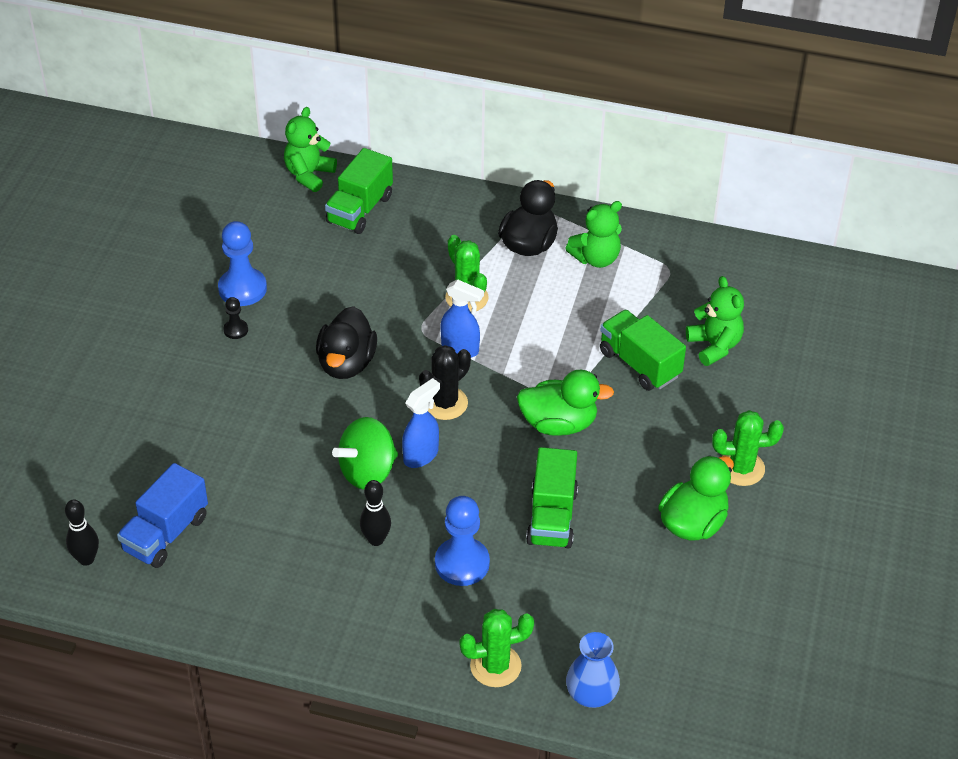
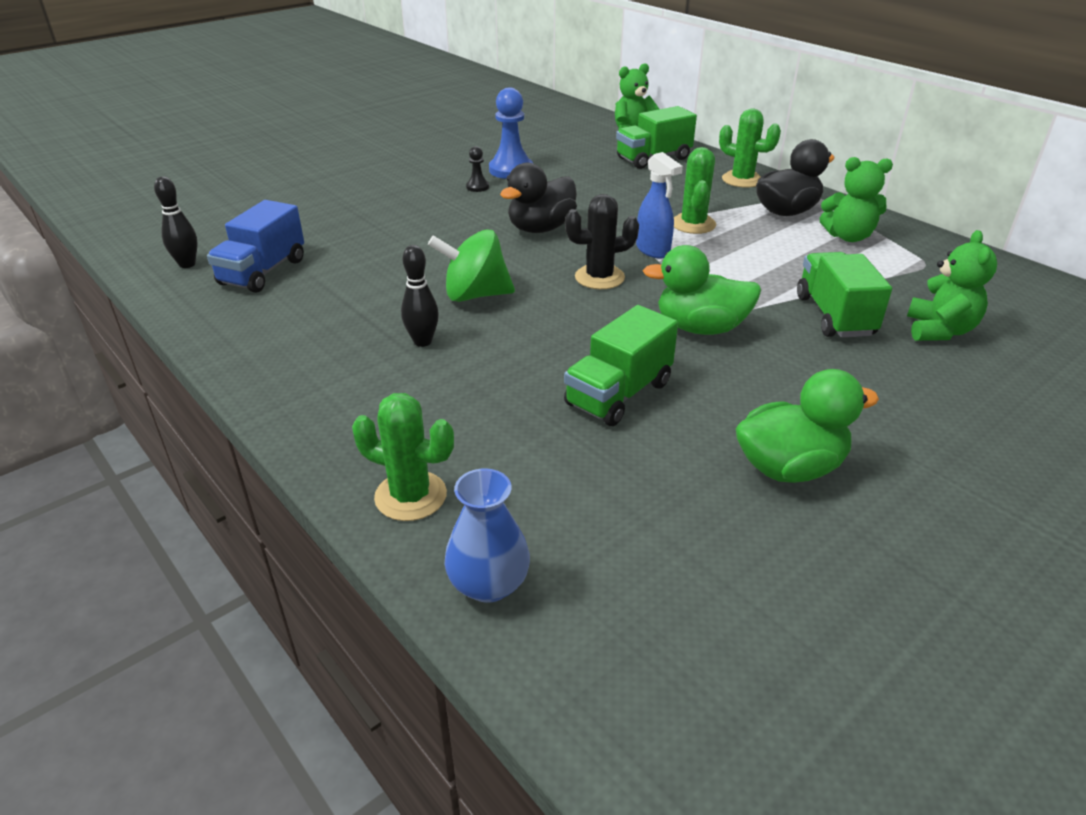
camera: 35 degrees right, 10 degrees down
(166, 534) = (263, 272): blue truck -> blue truck turned 45 degrees counterclockwise
(421, 455) = (536, 302): blue spray bottle -> none
(462, 563) = (481, 392): blue pawn -> none
(559, 424) = (700, 328): green duck -> green duck turned 150 degrees clockwise
(741, 468) = (898, 442): green cactus -> green cactus (742, 180)

